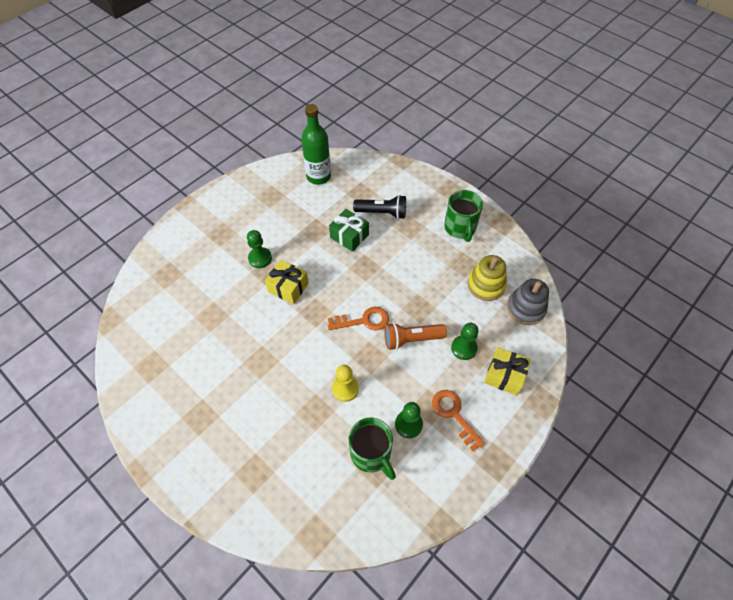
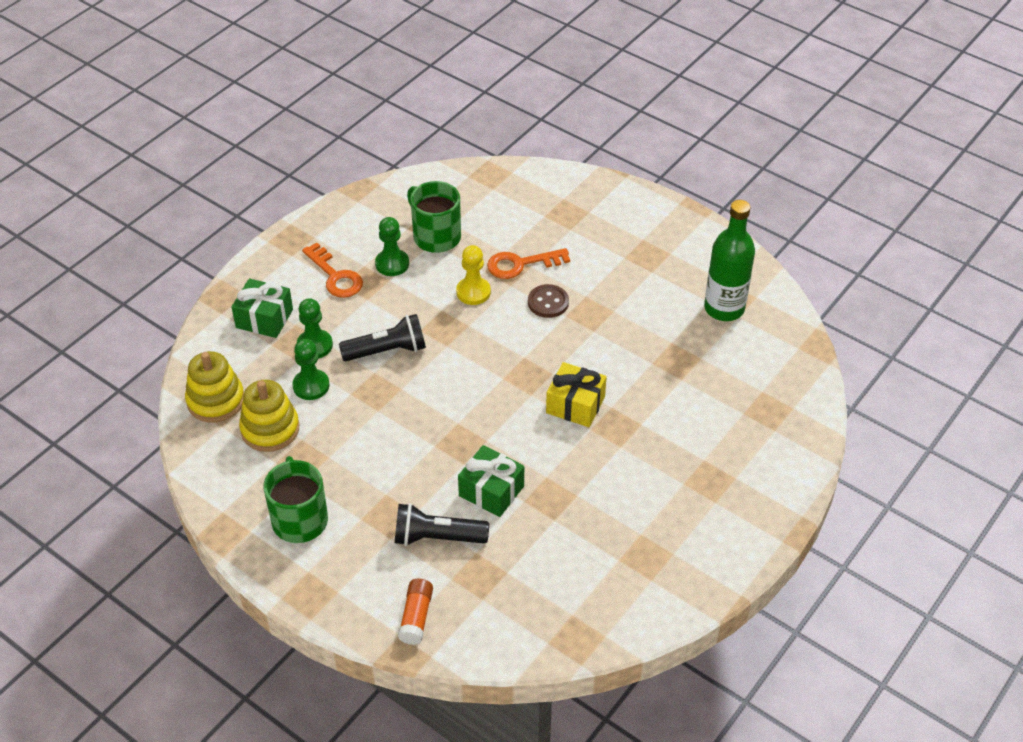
camera: 175 degrees right, 10 degrees down
(260, 258) = (631, 444): green pawn -> green pawn (311, 386)
(290, 374) = (548, 302): none -> brown button
(318, 176) = (565, 604): green bottle -> green bottle (724, 308)
(363, 321) = (456, 369): orange key -> orange key (521, 264)
(395, 176) = (416, 617): none -> orange glue stick
(411, 339) = (387, 351): orange flashlight -> black flashlight
(504, 376) = (264, 318): yellow gift -> green gift
(525, 308) = (216, 400): grey stacking toy -> yellow stacking toy

